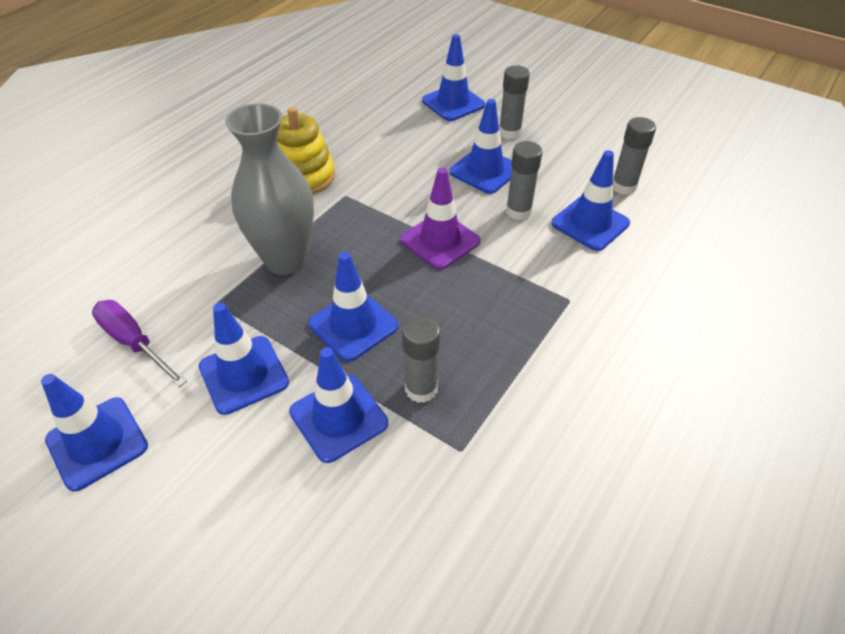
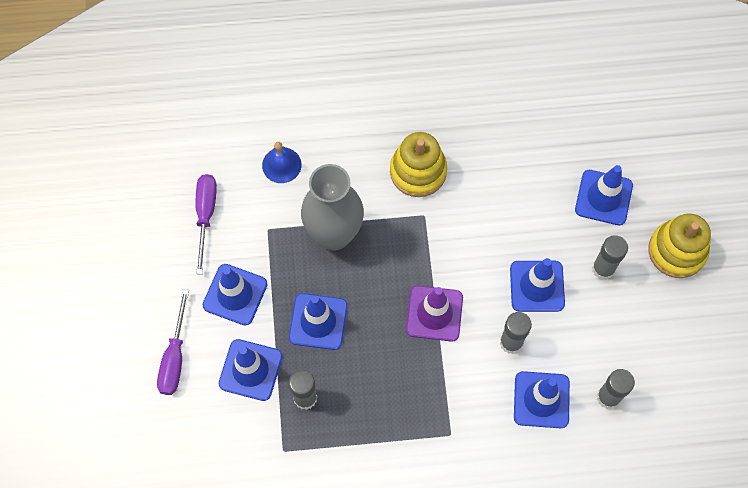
camera: 50 degrees right, 20 degrees up
(97, 443) = (139, 265): blue traffic cone -> none
(173, 254) = (281, 165): none -> blue bell
(240, 485) = (175, 357): none -> purple screwdriver
(535, 95) = (677, 251): none -> yellow stacking toy

